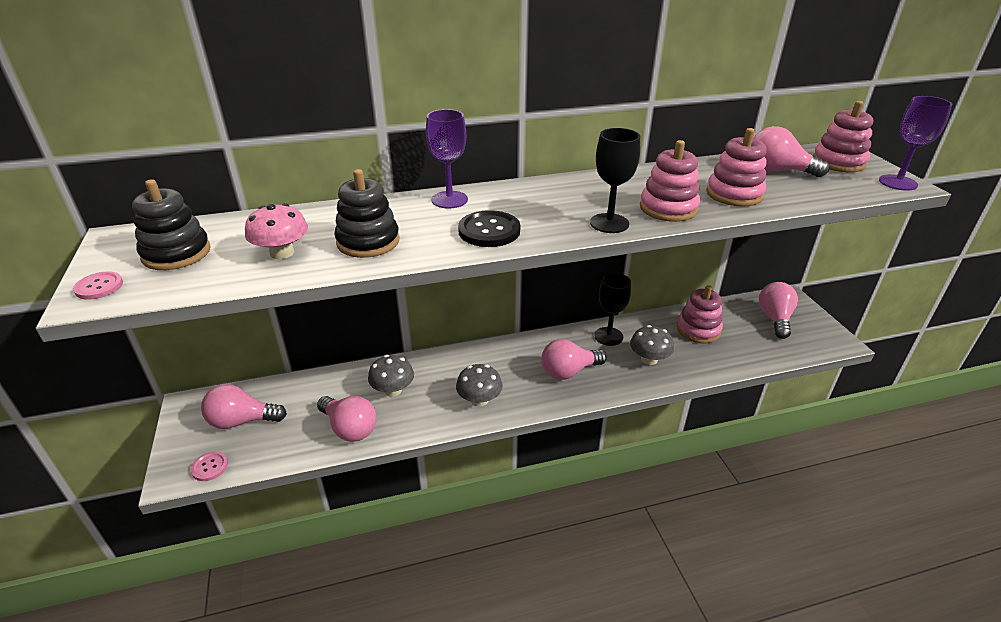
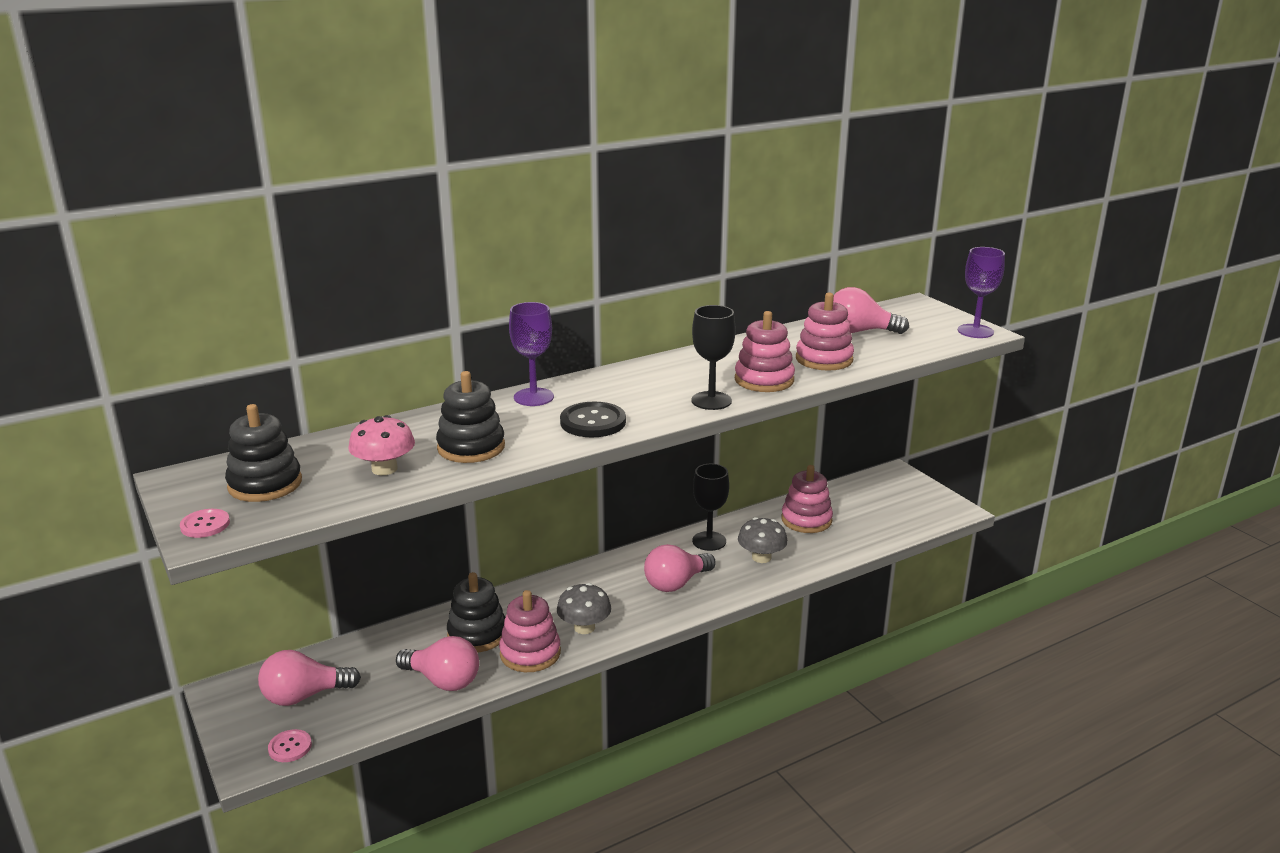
camera: 15 degrees left, 10 degrees down
(393, 390) = (477, 634): grey mushroom -> black stacking toy
(774, 319) = (886, 497): pink light bulb -> none
(838, 162) = (917, 317): pink stacking toy -> pink stacking toy (530, 653)

